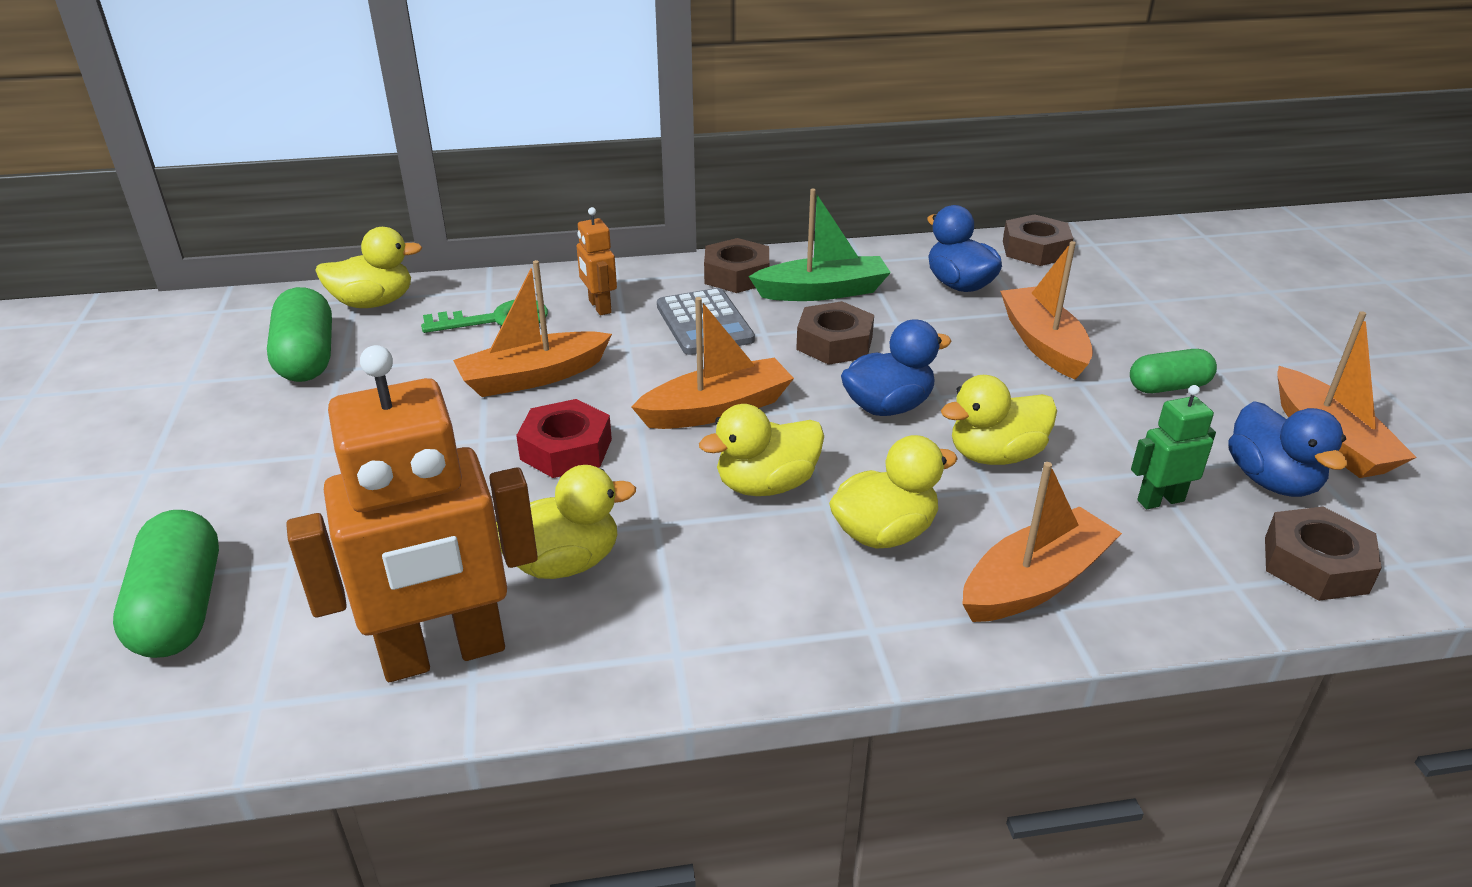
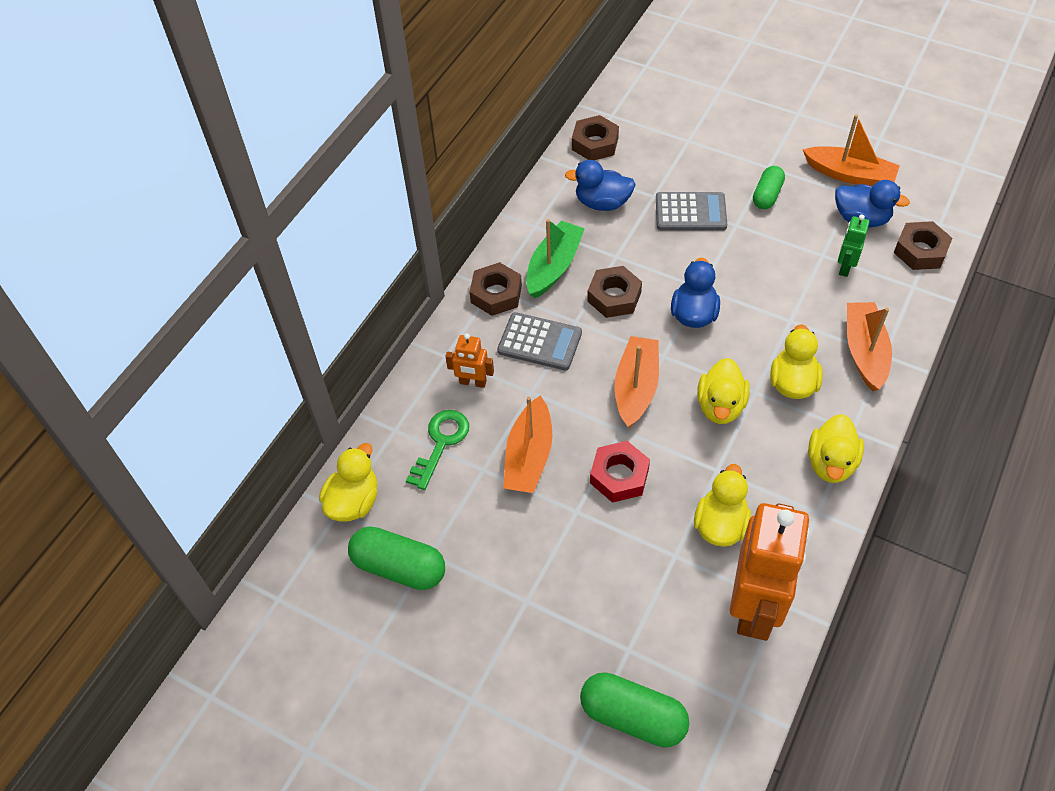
camera: 50 degrees left, 20 degrees up
(995, 455) = (767, 301): yellow duck -> yellow duck (831, 463)
(1043, 344) = (690, 212): orange boat -> grey calculator

